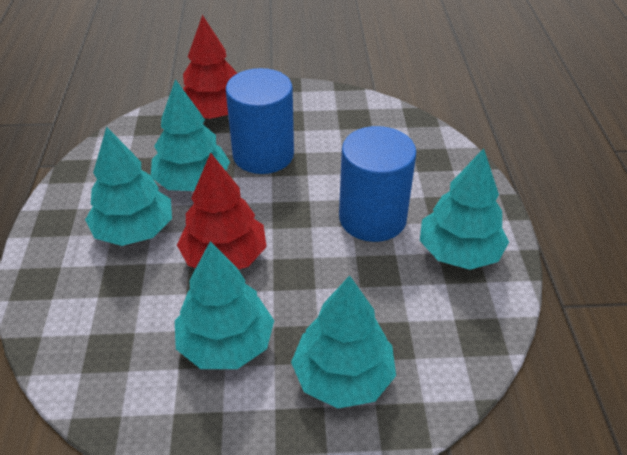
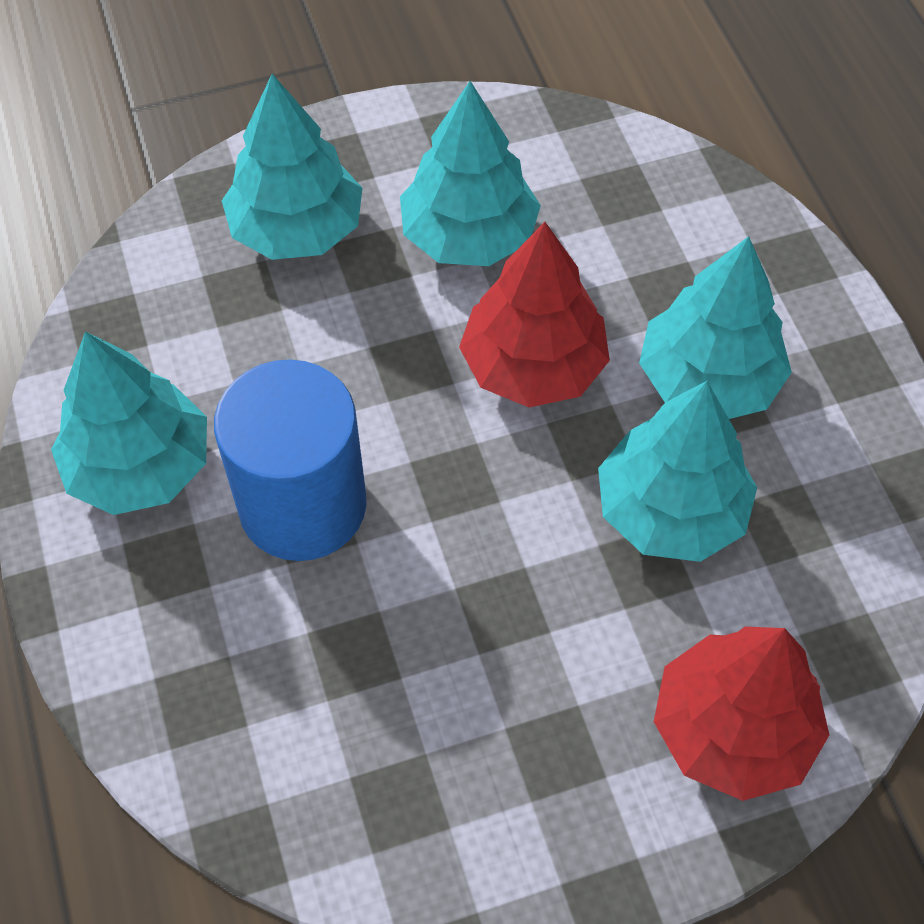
camera: 165 degrees right, 15 degrees up
(263, 154) = (565, 620): blue cylinder -> none

